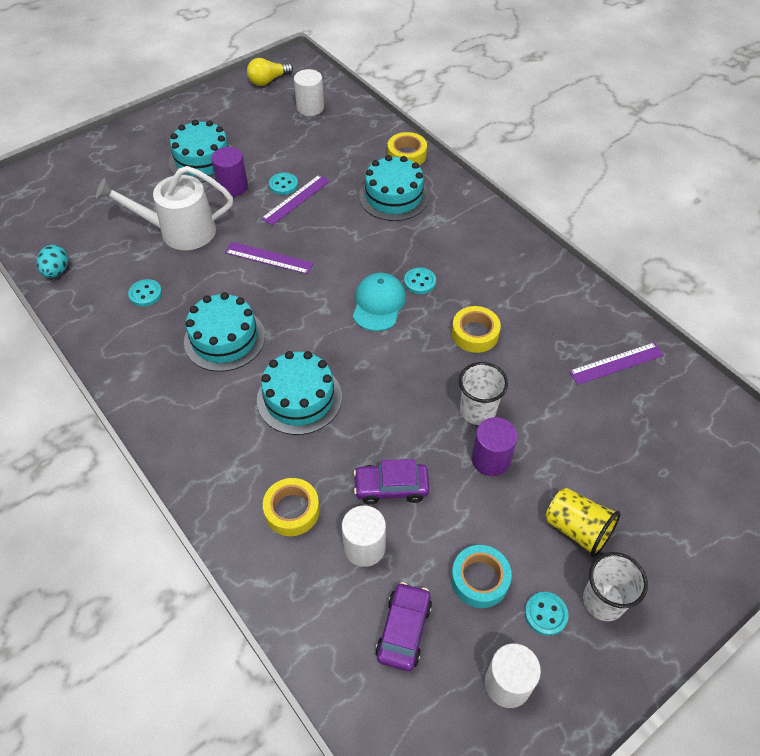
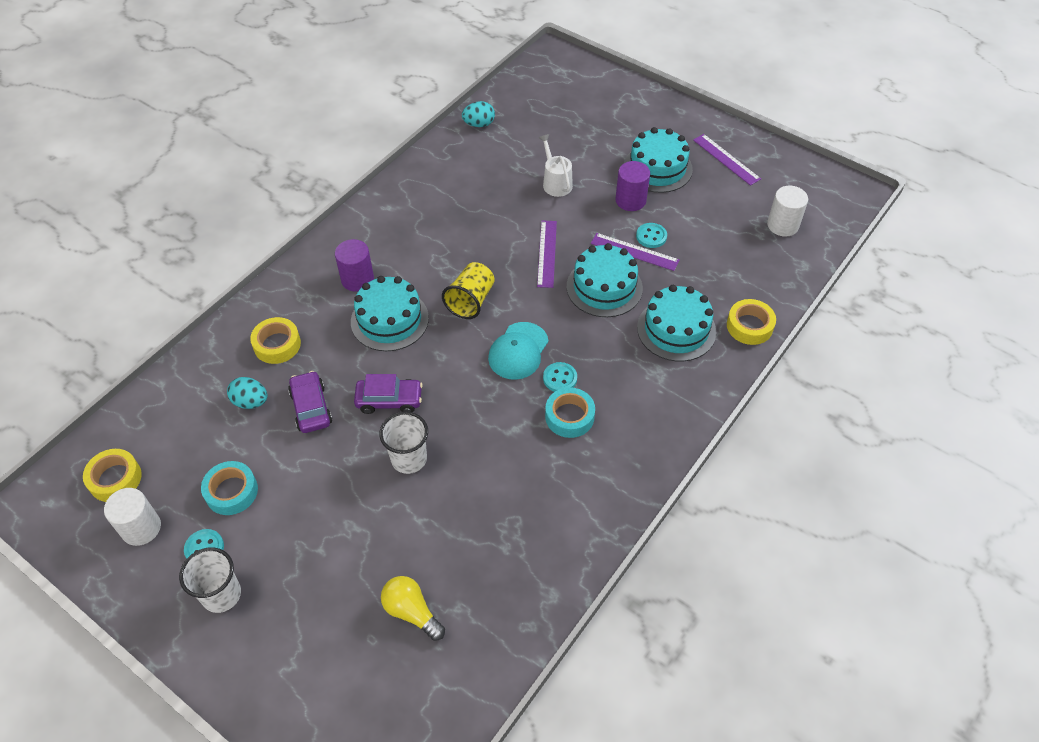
camera: 75 degrees right, 0 degrees up
(145, 294) = (473, 185): turquoise button -> none
(180, 231) = (555, 183): white watering can -> white watering can, size x0.57
(224, 339) = (440, 251): turquoise cake -> turquoise cake (604, 287)
(268, 80) = (808, 180): yellow light bulb -> yellow light bulb (412, 612)
(364, 547) = (251, 402): white cylinder -> turquoise egg
(378, 304) = (518, 351): turquoise cap -> turquoise cap turned 120 degrees clockwise
(404, 630) = (181, 445): purple car -> purple car (389, 400)
(463, 285) = (569, 416): none -> turquoise tape
(475, 334) = (505, 439): yellow tape -> yellow tape (115, 479)
(490, 459) = (356, 479): purple cylinder -> purple cylinder (357, 279)
(577, 529) = (292, 564): yellow cup -> yellow cup (471, 301)
(616, 363) = (505, 579): purple ruler -> purple ruler (726, 159)

